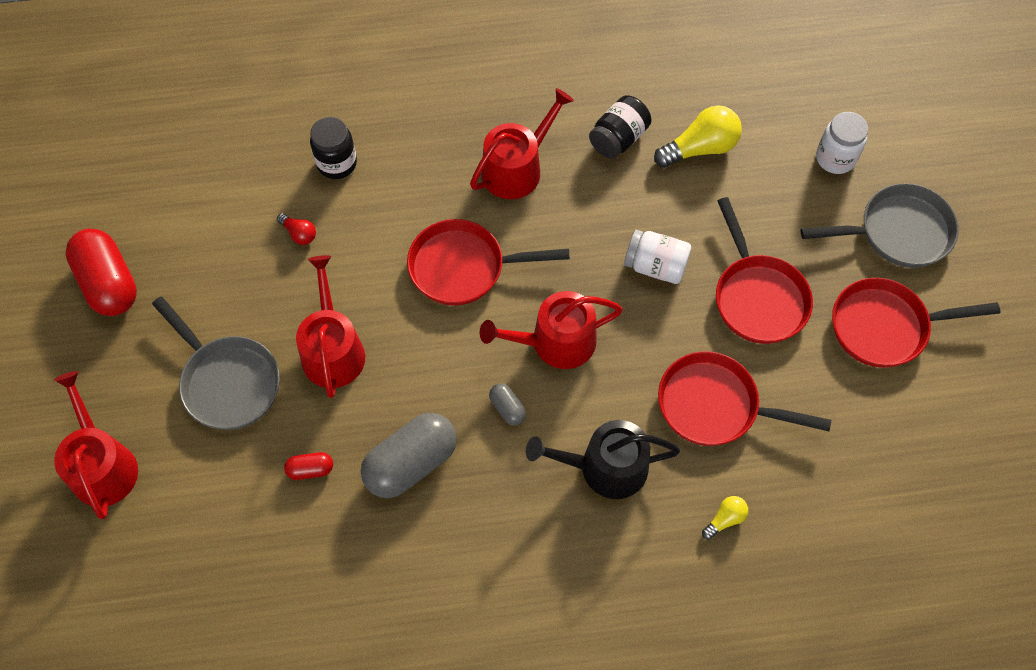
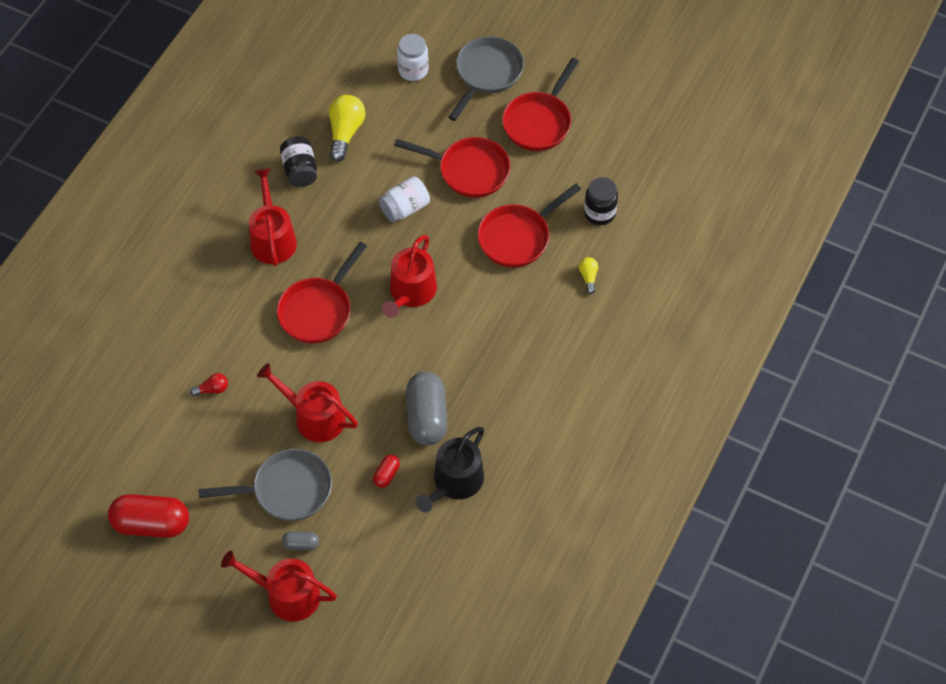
camera: 55 degrees left, 5 degrees down
(337, 163) = (177, 337): black jar -> black jar (599, 213)
(507, 408) = (433, 344): grey capsule -> grey capsule (301, 544)
(605, 467) = (511, 317): black watering can -> black watering can (455, 482)

